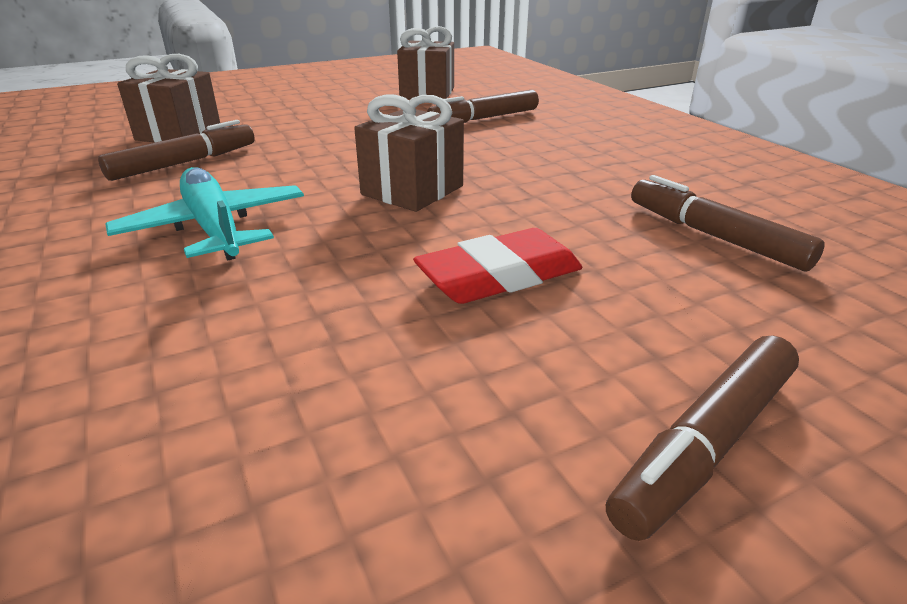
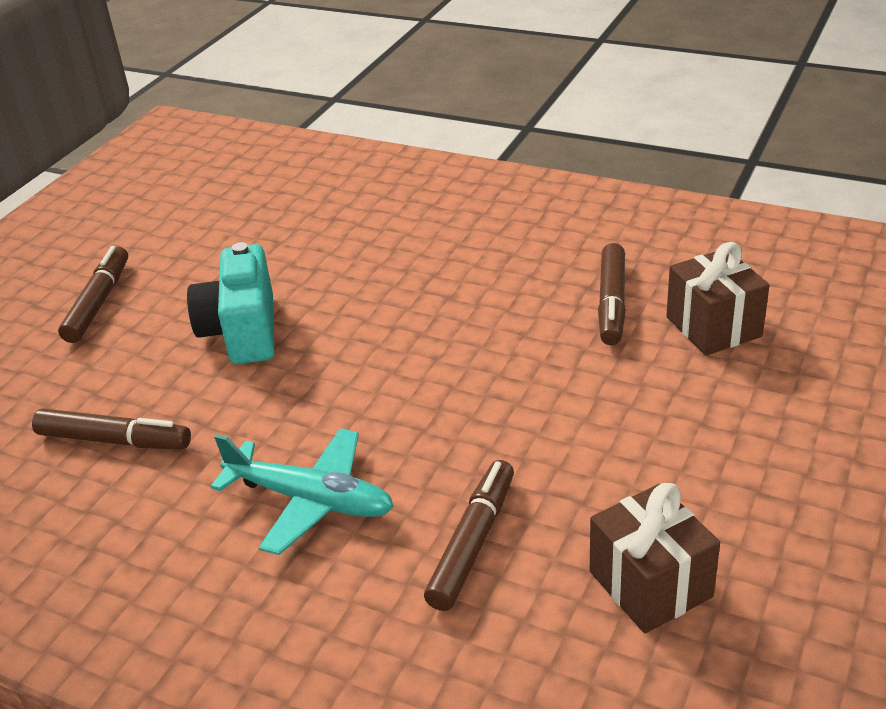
camera: 145 degrees right, 5 degrees up
(215, 228) = (458, 274): turquoise plane -> turquoise plane (310, 500)
(412, 190) = (385, 371): brown gift -> none
(500, 276) = (242, 331): red eraser -> turquoise camera

